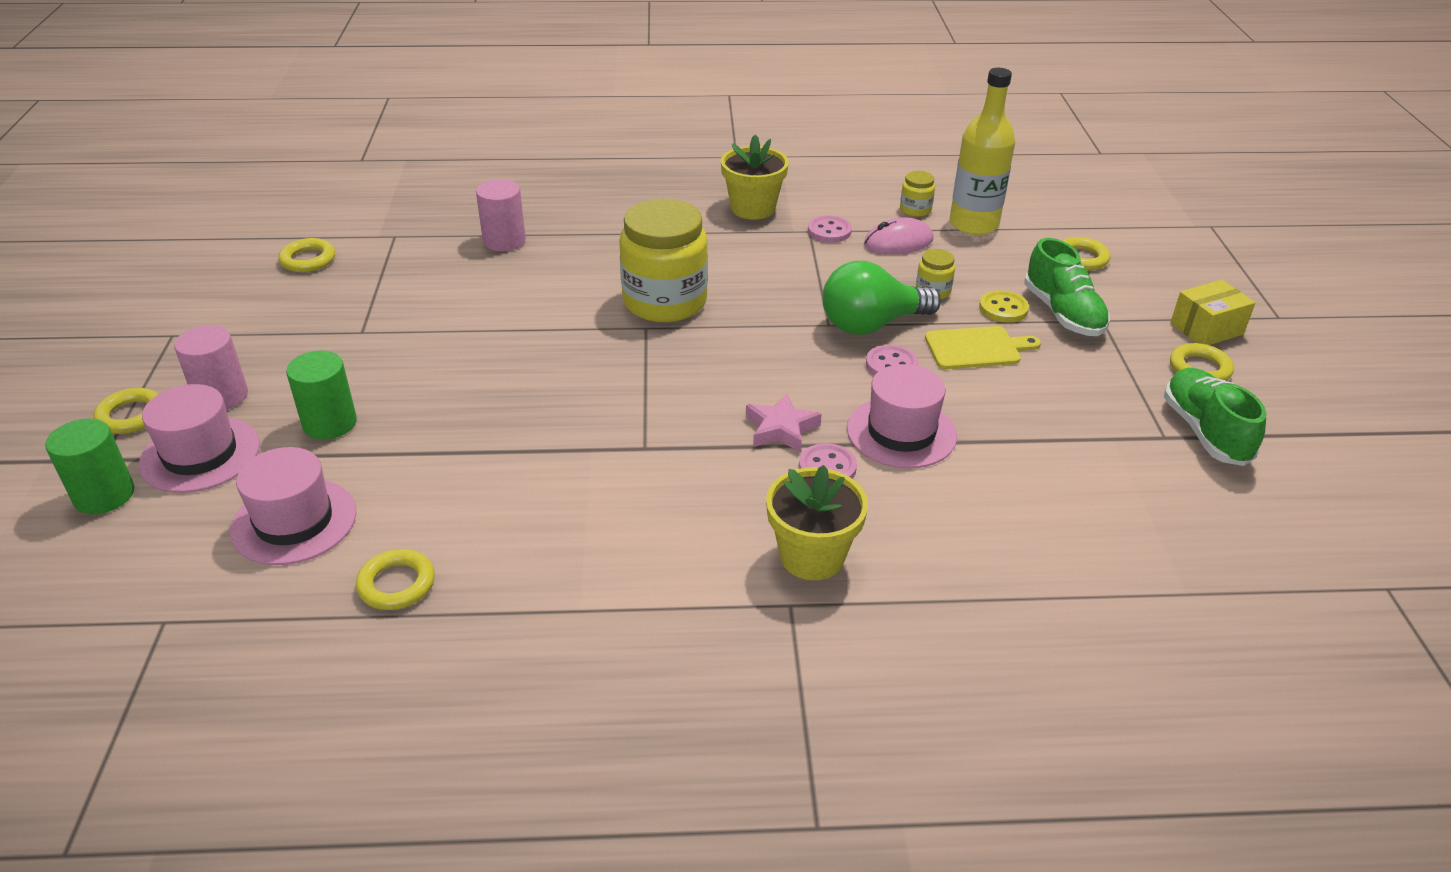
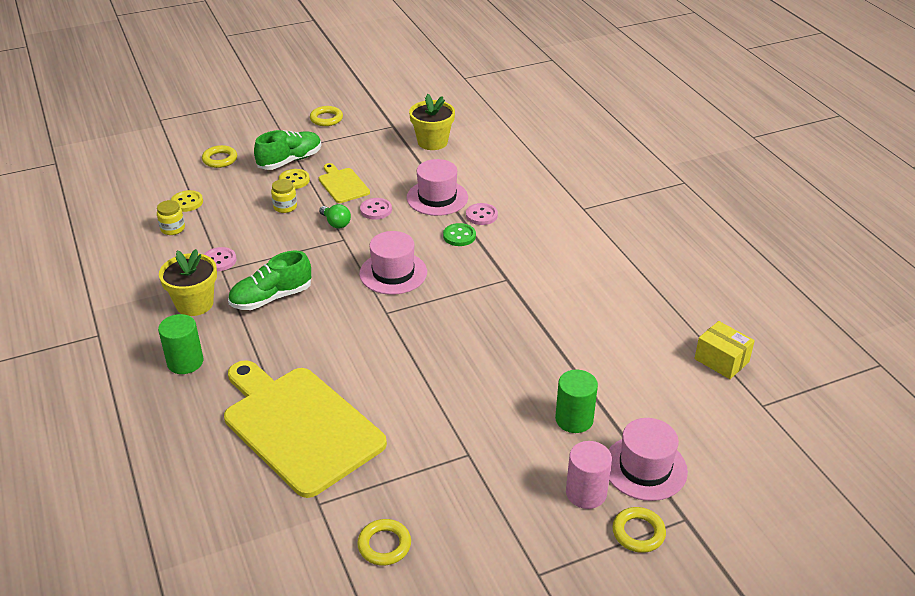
camera: 110 degrees left, 0 degrees up
(104, 495) = (711, 493): green cylinder -> green cylinder (185, 362)
(294, 521) = (662, 391): pink hat -> pink hat (393, 273)
(396, 584) = (670, 331): yellow ring -> none
(504, 241) = (299, 426): pink cylinder -> yellow cutting board
(665, 301) = (350, 312): yellow jar -> none
(781, 429) = (459, 236): pink star -> green button
(812, 556) = (549, 208): yellow flower pot -> yellow flower pot (432, 142)
(871, 324) = (336, 223): green light bulb -> green light bulb, size x0.51
(898, 242) = (225, 229): pink mouse -> none
(973, 224) = (187, 202): yellow bottle -> yellow button
(1204, 431) = (382, 116): green shoe -> green shoe (271, 298)
(1206, 329) = (285, 118): yellow box -> yellow box (721, 360)

